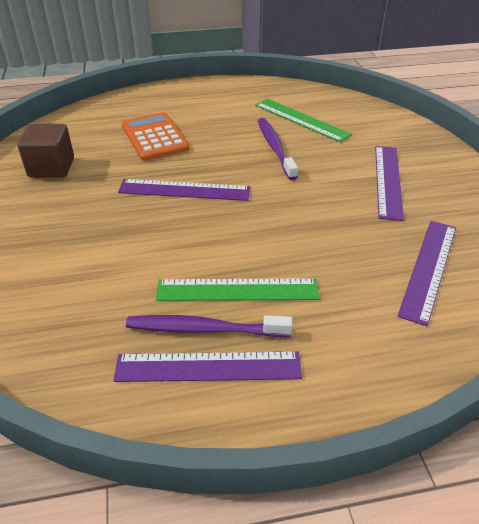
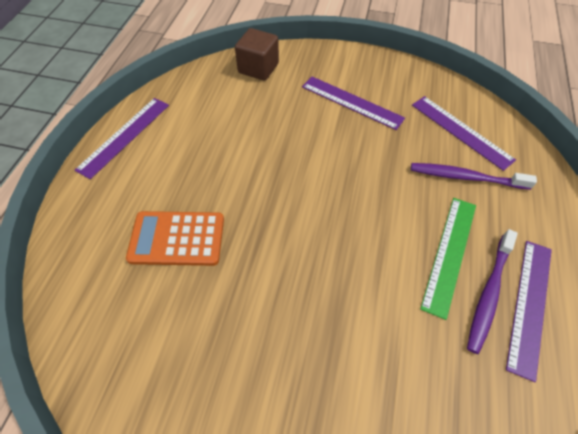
camera: 65 degrees left, 15 degrees up
(51, 167) = (173, 366): brown cube -> brown cube (258, 68)
(184, 190) = (292, 244): purple ruler -> purple ruler (124, 136)
(275, 148) = (263, 149): purple toothbrush -> purple toothbrush (466, 177)
(301, 119) = (227, 112): green ruler -> none

